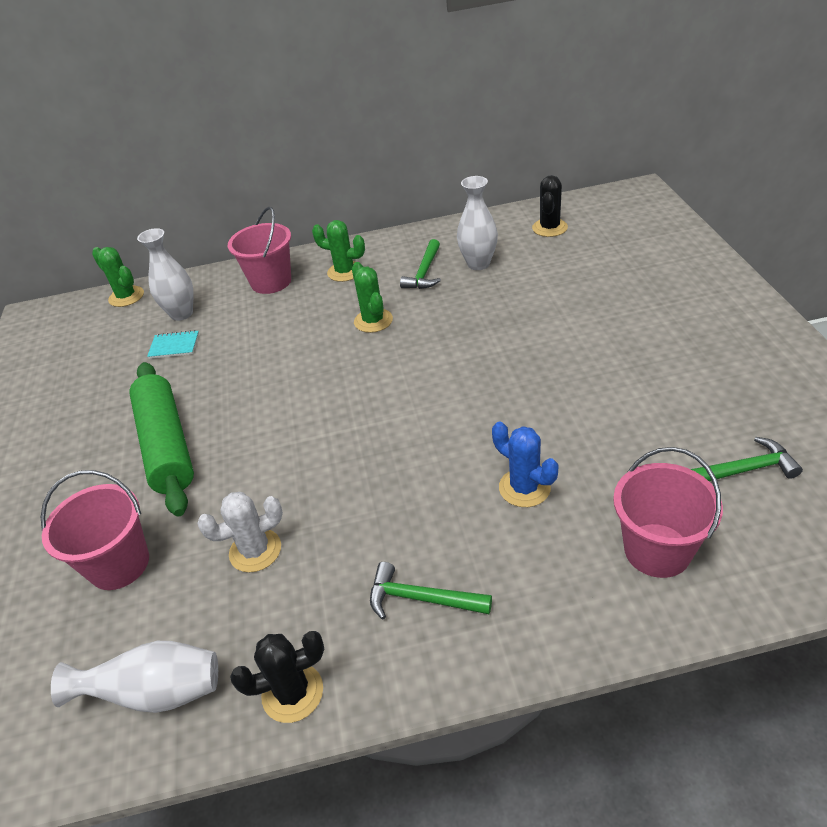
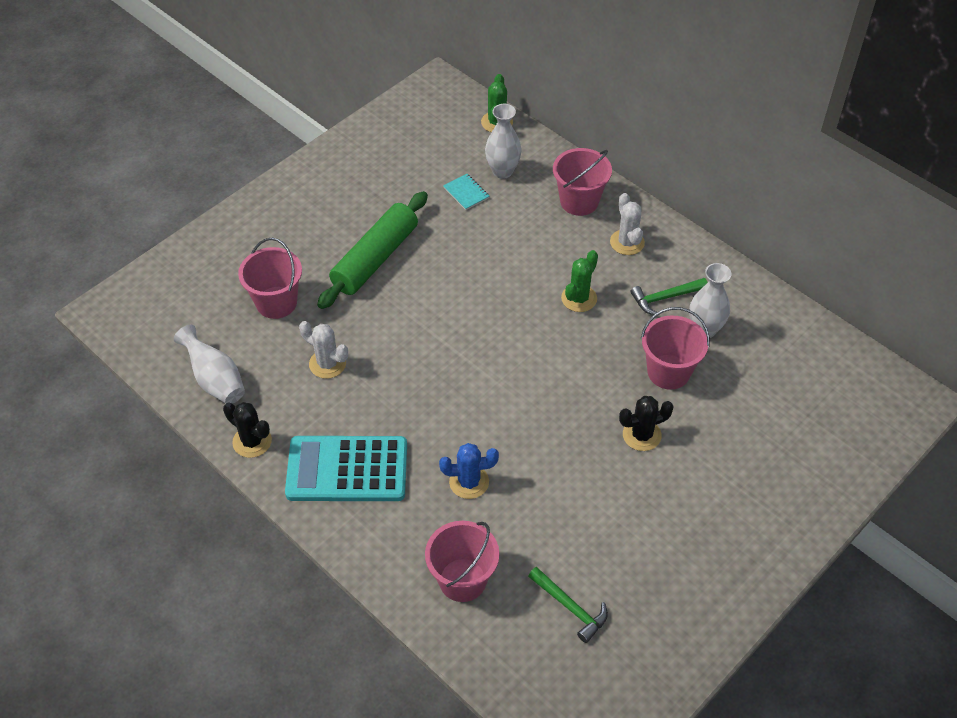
camera: 50 degrees right, 10 degrees up
(345, 272) = (627, 242): green cactus -> white cactus
(421, 599) = (347, 469): green hammer -> turquoise calculator
(504, 299) = (668, 372): none -> pink bucket
(524, 488) = (469, 482): blue cactus -> blue cactus turned 75 degrees clockwise
(549, 228) = (799, 356): black cactus -> black cactus (641, 435)

